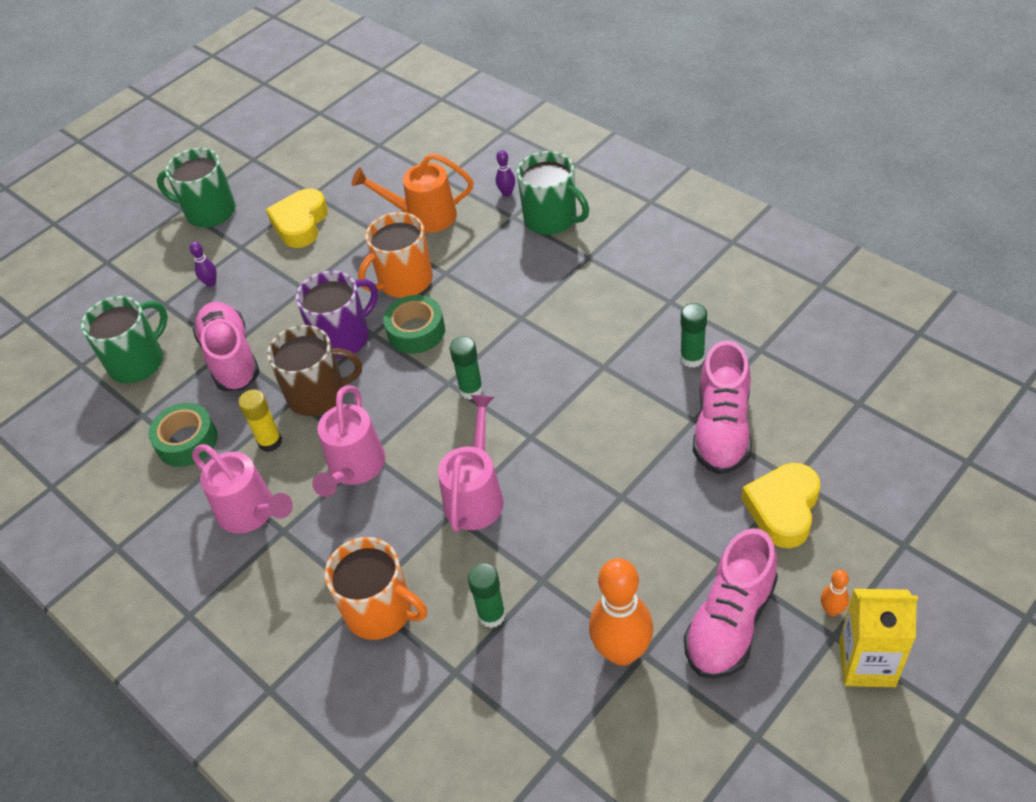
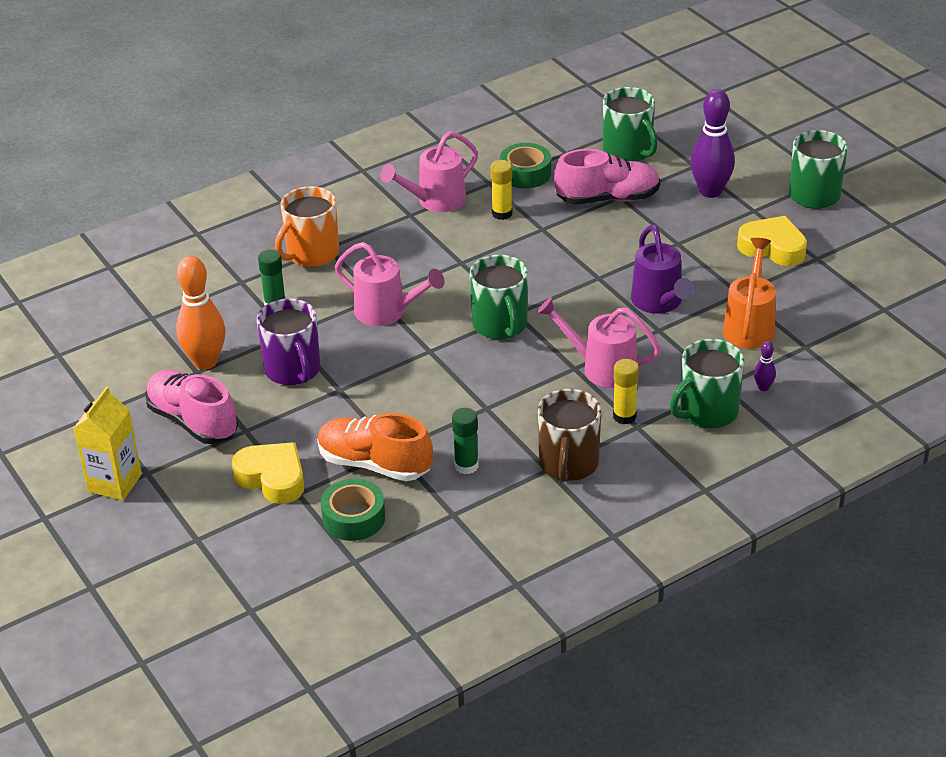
camera: 100 degrees right, 10 degrees down
(211, 283) = (710, 191): purple bowling pin -> purple bowling pin, size x2.26
(318, 394) = (541, 241): brown mug -> brown mug (568, 464)
(343, 338) = (601, 260): purple mug -> purple mug (293, 370)
(354, 469) = (449, 253): pink watering can -> pink watering can (601, 368)
(404, 281) = (659, 303): orange mug -> purple watering can
(416, 331) = (588, 302): green tape -> green tape (353, 518)
(471, 390) = (500, 325): green glue stick -> green mug
(578, 268) = (624, 416): none -> yellow glue stick
(722, 429) = (374, 464): pink shoe -> orange shoe
(832, 610) = (168, 478): orange bowling pin -> none

